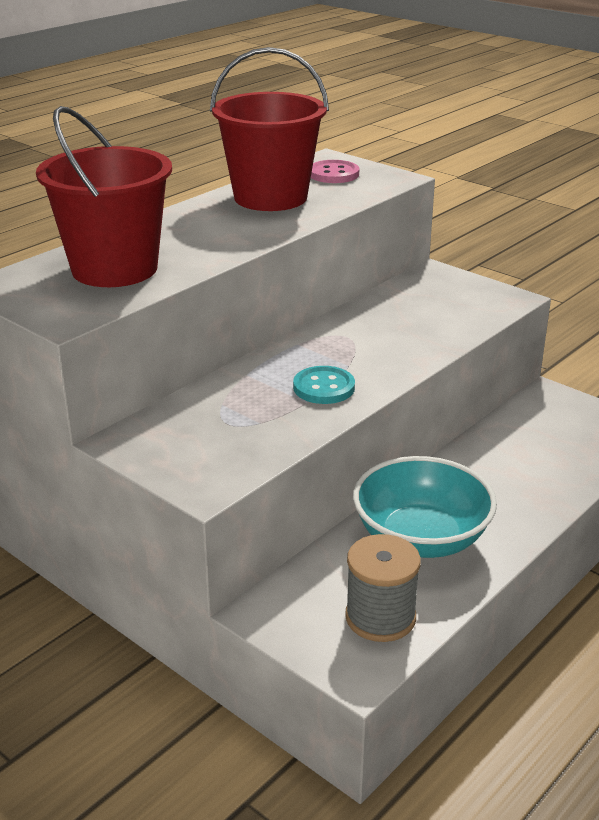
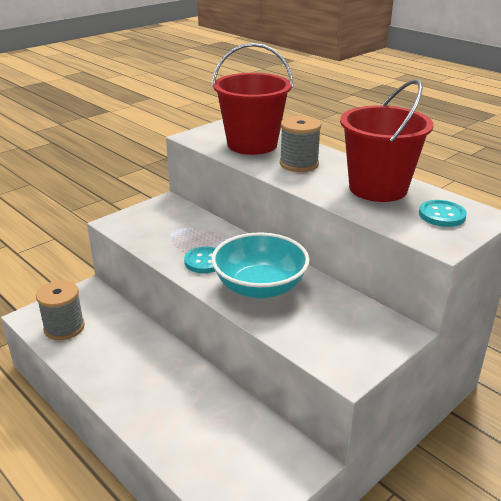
camera: 95 degrees right, 0 degrees up
(195, 237) = (299, 164): none -> grey spool
(333, 174) = (442, 215): pink button -> turquoise button
(421, 538) = (125, 351): turquoise bowl -> turquoise bowl (260, 287)

